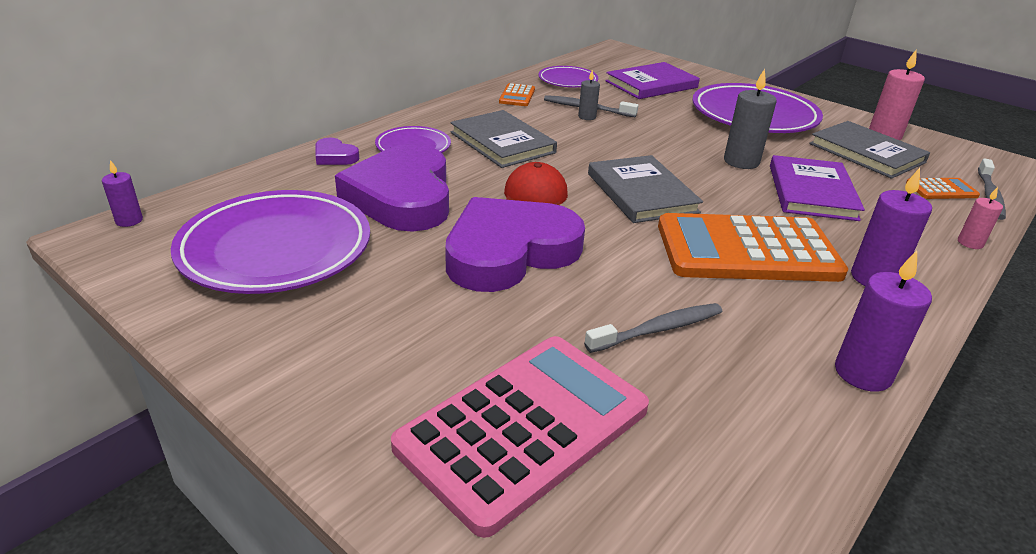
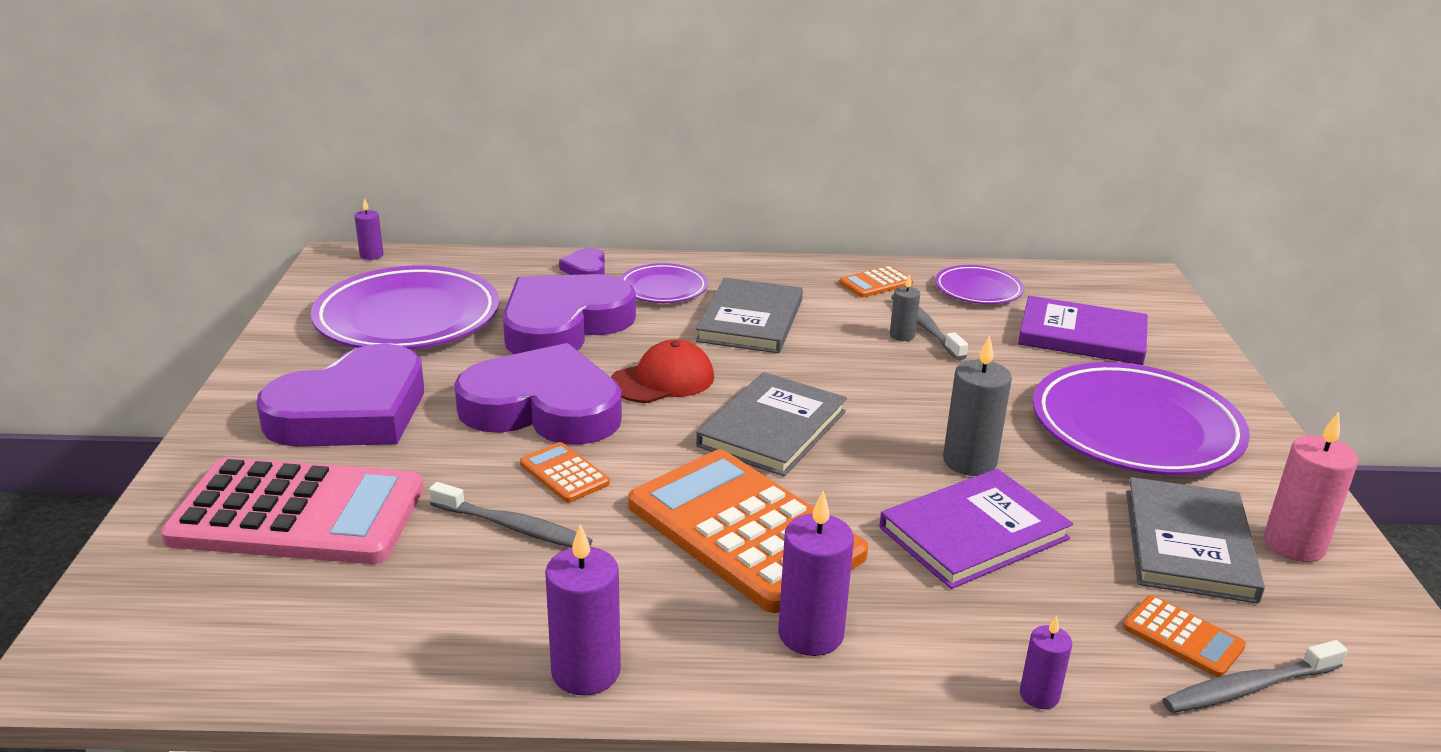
camera: 50 degrees right, 5 degrees down
(390, 335) = (352, 411): none -> purple heart
(609, 281) = (564, 473): none -> orange calculator
(970, 243) = (1039, 695): pink candle -> purple candle

